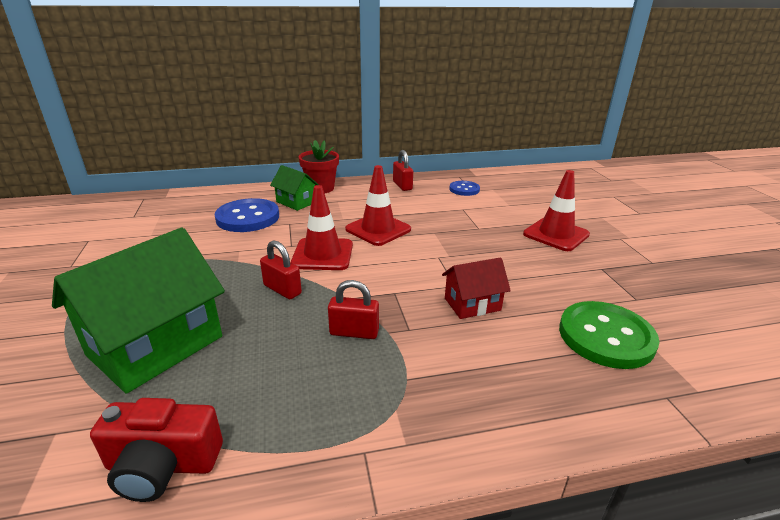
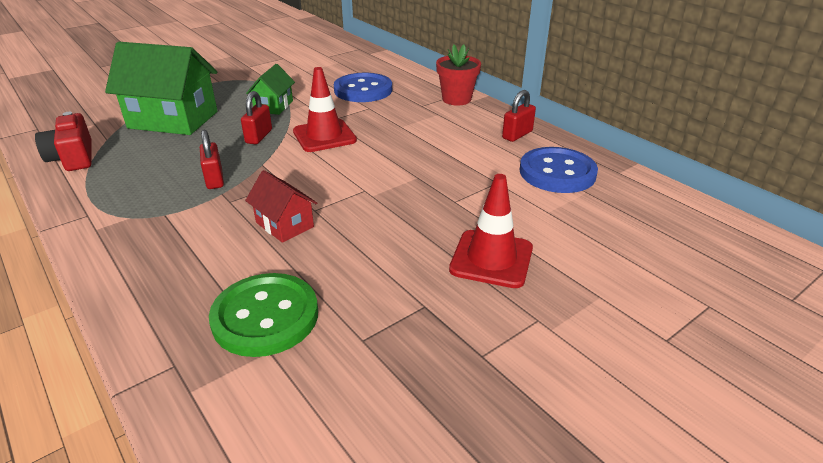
camera: 65 degrees right, 5 degrees up
(296, 202) = (413, 98): green house -> green house (273, 106)
(378, 229) = (394, 147): red traffic cone -> none
(464, 189) = (557, 172): blue button -> blue button, size x1.78

